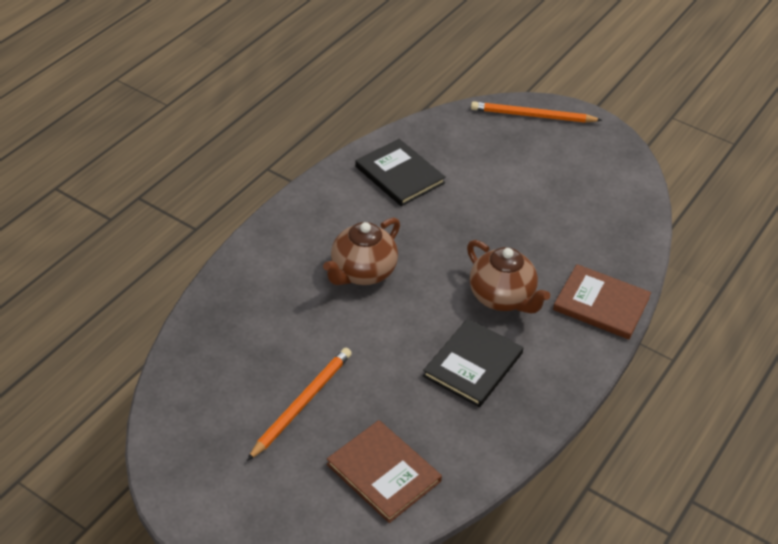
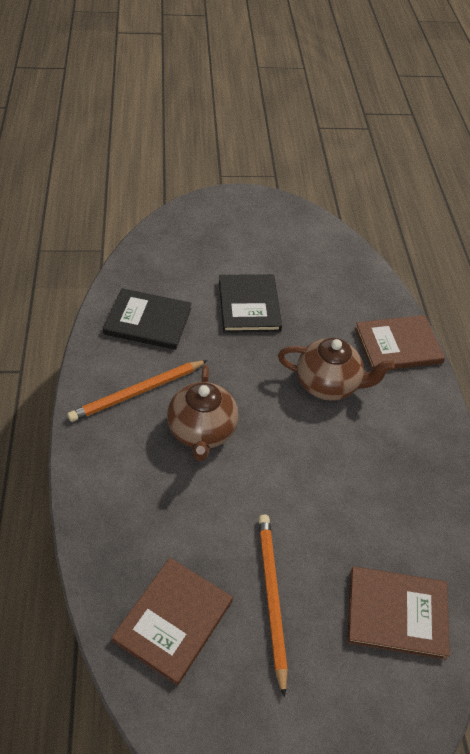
camera: 40 degrees left, 5 degrees up
(221, 373) = (173, 620): none -> brown book
(473, 364) = (364, 459): black book -> black book (249, 305)
(532, 116) = (202, 214): orange pencil -> orange pencil (137, 392)

